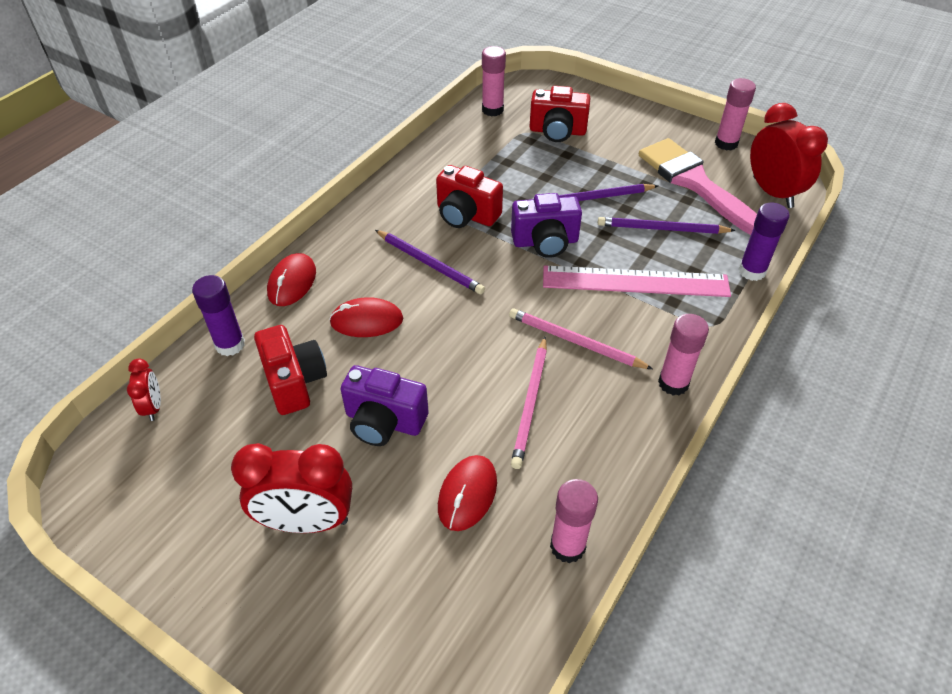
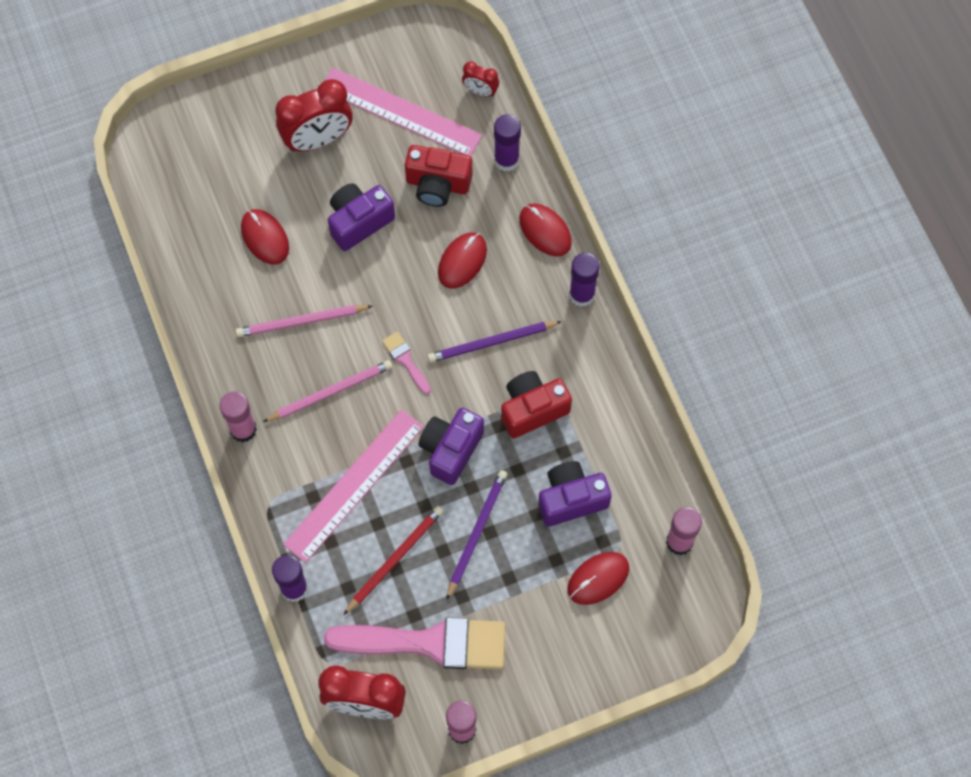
camera: 125 degrees right, 20 degrees up
(220, 462) = (400, 112): none -> pink ruler
(306, 521) = (318, 139): red clock -> red clock turned 150 degrees counterclockwise
(338, 233) = (582, 294): none -> purple glue stick
(497, 308) = (405, 360): none -> pink brush
(516, 166) = (571, 499): none -> purple camera
(530, 403) = (301, 322): pink pencil -> pink pencil turned 60 degrees counterclockwise
(557, 131) = (598, 579): red camera -> red mouse
(567, 546) = (186, 270): pink glue stick -> none
(662, 229) = (395, 559): purple pencil -> red pencil

